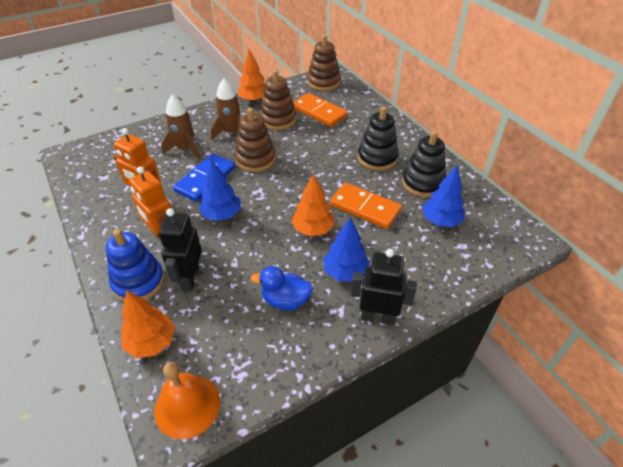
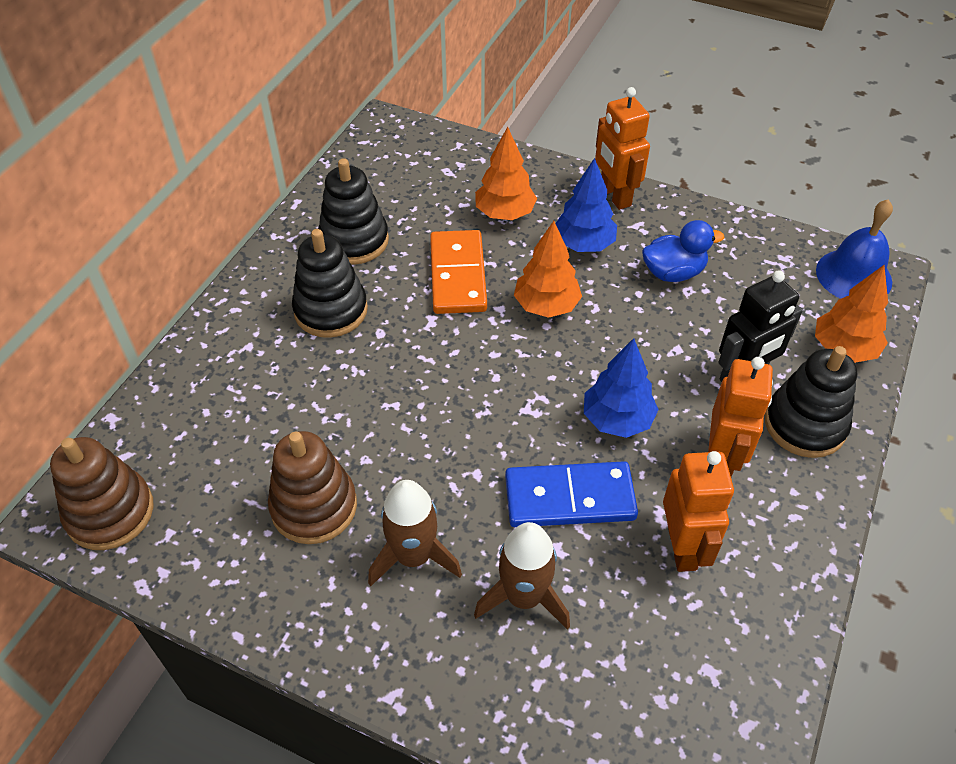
camera: 125 degrees left, 5 degrees up
(138, 282) = (805, 424): blue stacking toy -> black stacking toy
(187, 406) = (853, 276): orange bell -> blue bell
(254, 100) = (267, 601): orange tree -> orange tree (504, 213)
(255, 159) = (460, 463): brown stacking toy -> none
(285, 300) = (673, 272): blue duck -> blue duck turned 75 degrees counterclockwise
(319, 112) = (241, 454): orange domino -> none
(377, 317) = (614, 196): black robot -> orange robot
(441, 221) = (419, 200): blue tree -> none

